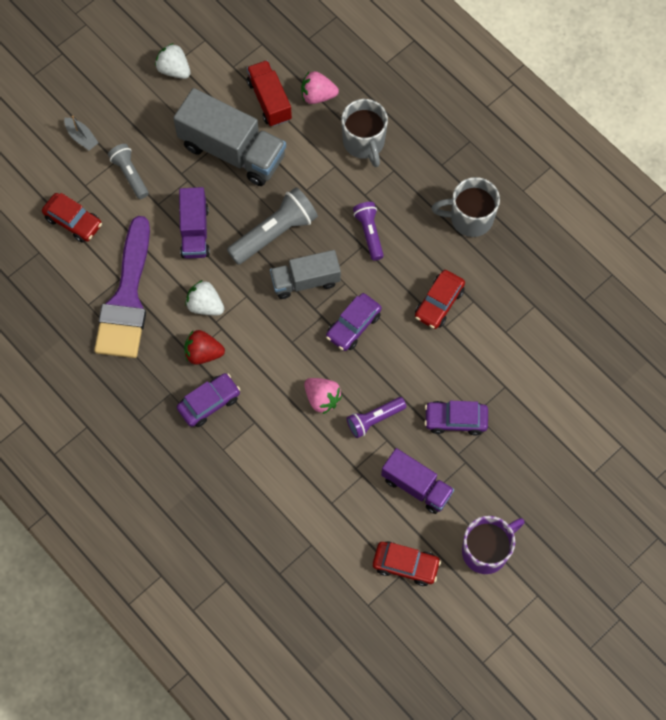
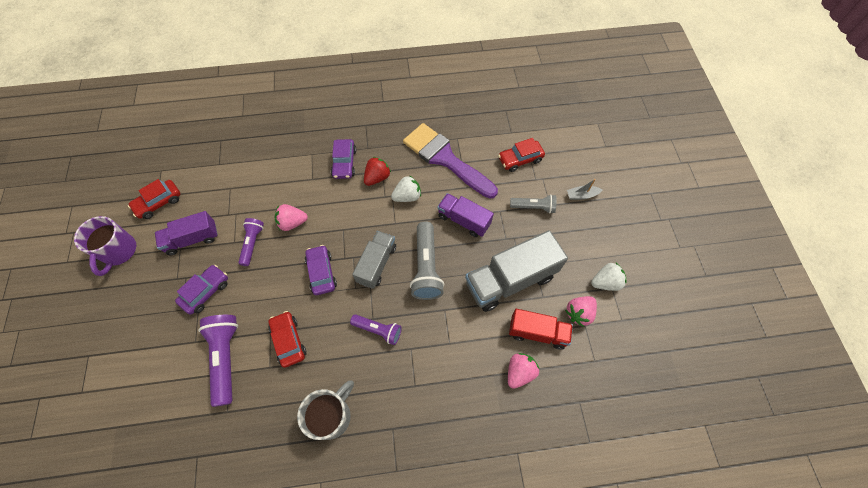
camera: 125 degrees right, 5 degrees down
(224, 77) = (579, 313): none -> pink strawberry
(364, 143) = (454, 379): grey mug -> none
(496, 345) = (225, 358): none -> purple flashlight

